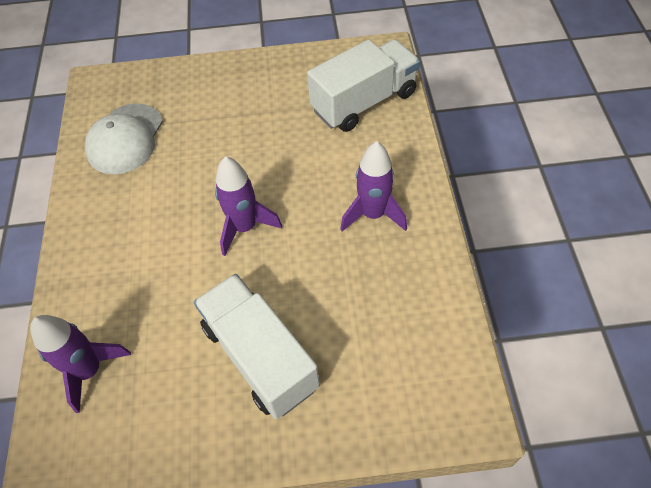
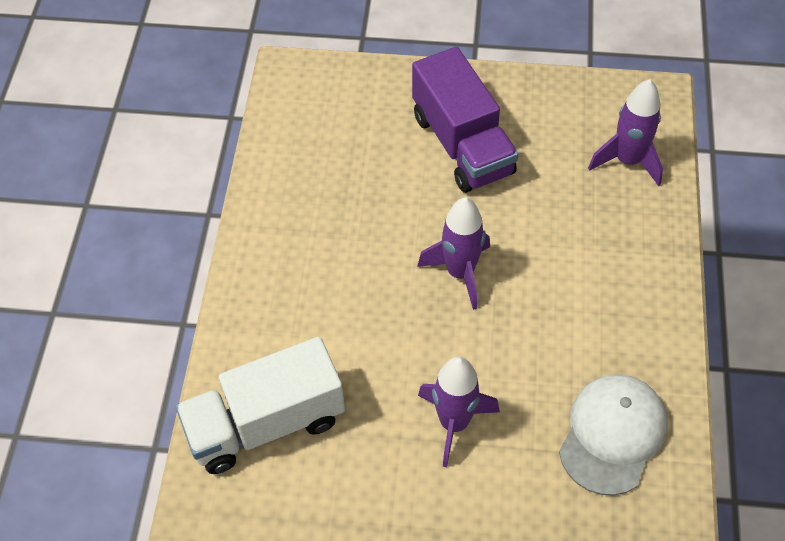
camera: 170 degrees left, 0 degrees up
(260, 356) = (462, 144): white truck -> purple truck
(373, 214) = (310, 259): purple rocket -> purple rocket (454, 423)

